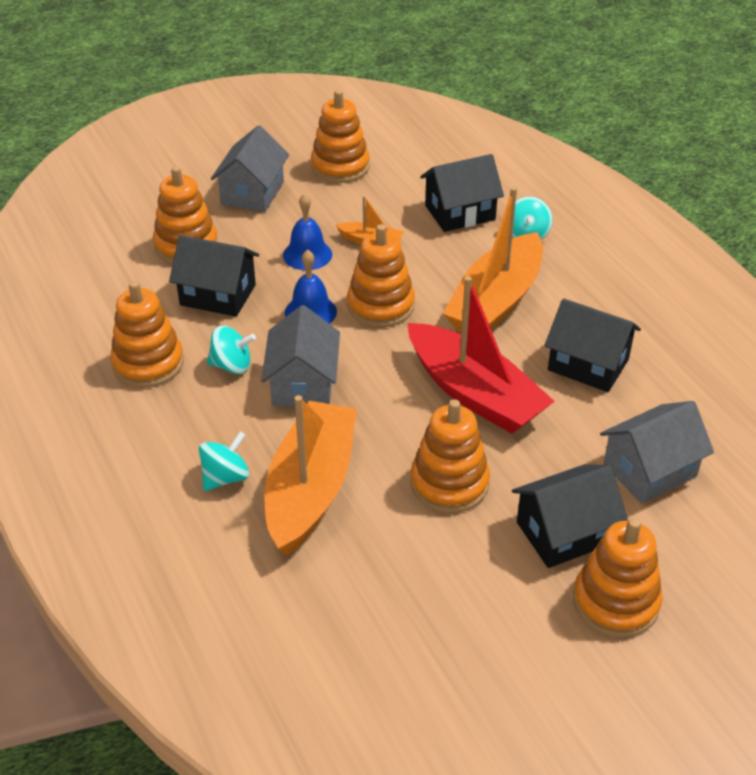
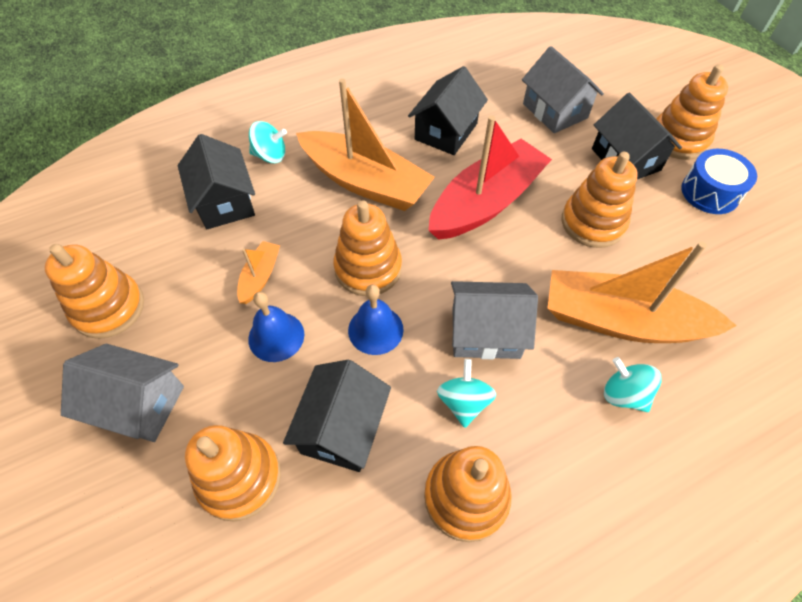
camera: 90 degrees left, 15 degrees up
(512, 616) = (710, 192): none -> blue drum

